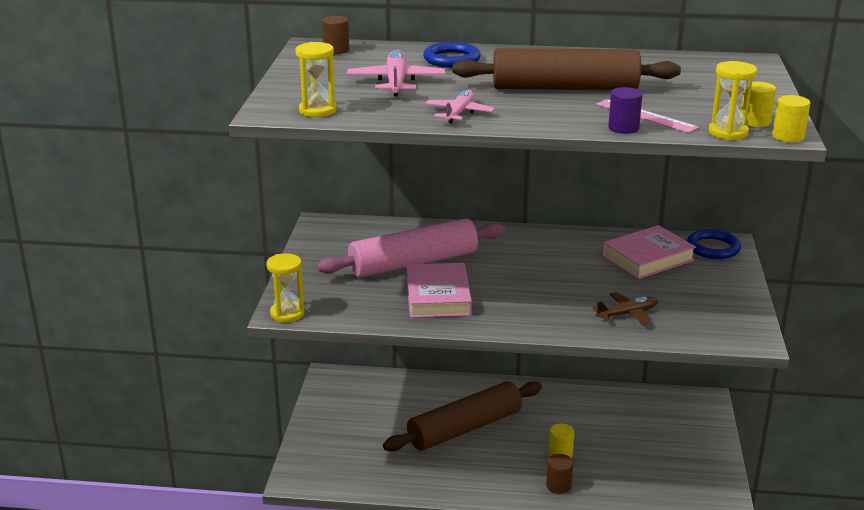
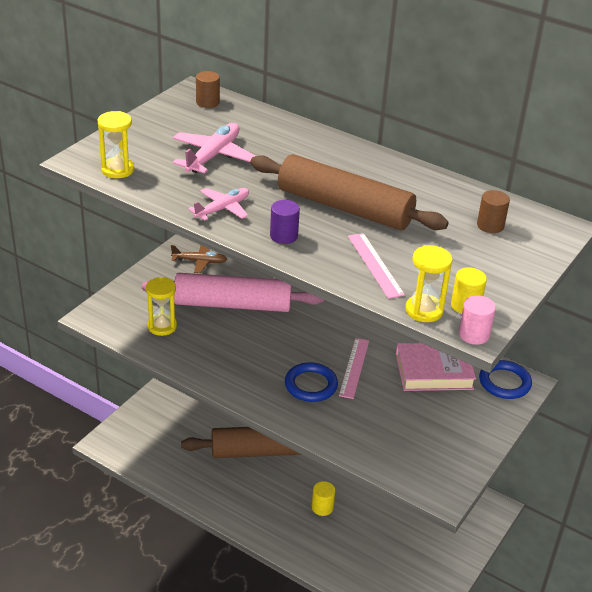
camera: 25 degrees right, 10 degrees up
(287, 314) = (95, 319): yellow hourglass -> yellow hourglass (162, 326)
(437, 296) = (221, 345): pink book -> none
(451, 59) = (289, 142): blue ring -> blue ring (311, 385)
(558, 486) = (297, 535): brown cylinder -> brown cylinder (490, 225)
(577, 276) = (354, 367): none -> pink ruler
(623, 128) = (338, 273): purple cylinder -> purple cylinder (283, 236)
(627, 314) = (358, 423): brown plane -> brown plane (199, 261)
(788, 136) = (474, 334): yellow cylinder -> pink cylinder

